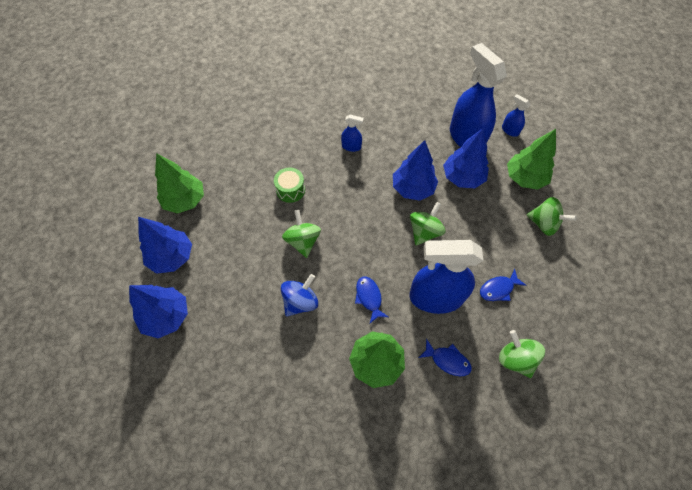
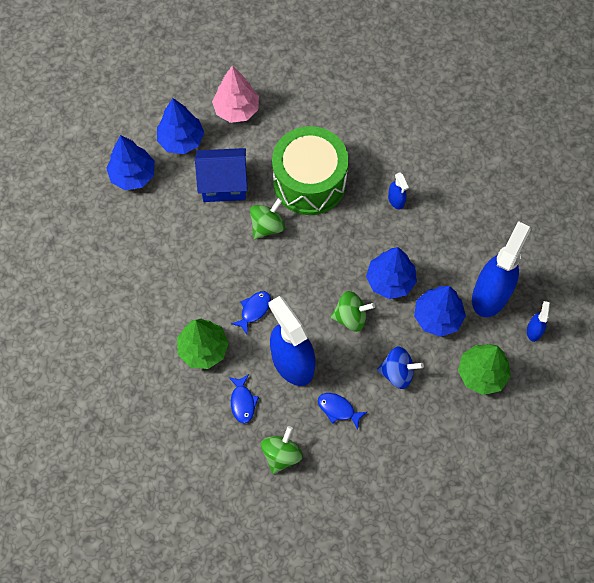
camera: 55 degrees right, 5 degrees up
(185, 200) = (236, 109): green tree -> pink tree
(240, 250) = (223, 185): none -> blue house
(290, 190) = (309, 182): green drum -> green drum, size x2.35
(300, 301) = (213, 261): blue spinning top -> blue spinning top (397, 372)
(543, 224) = (439, 416): green spinning top -> none

